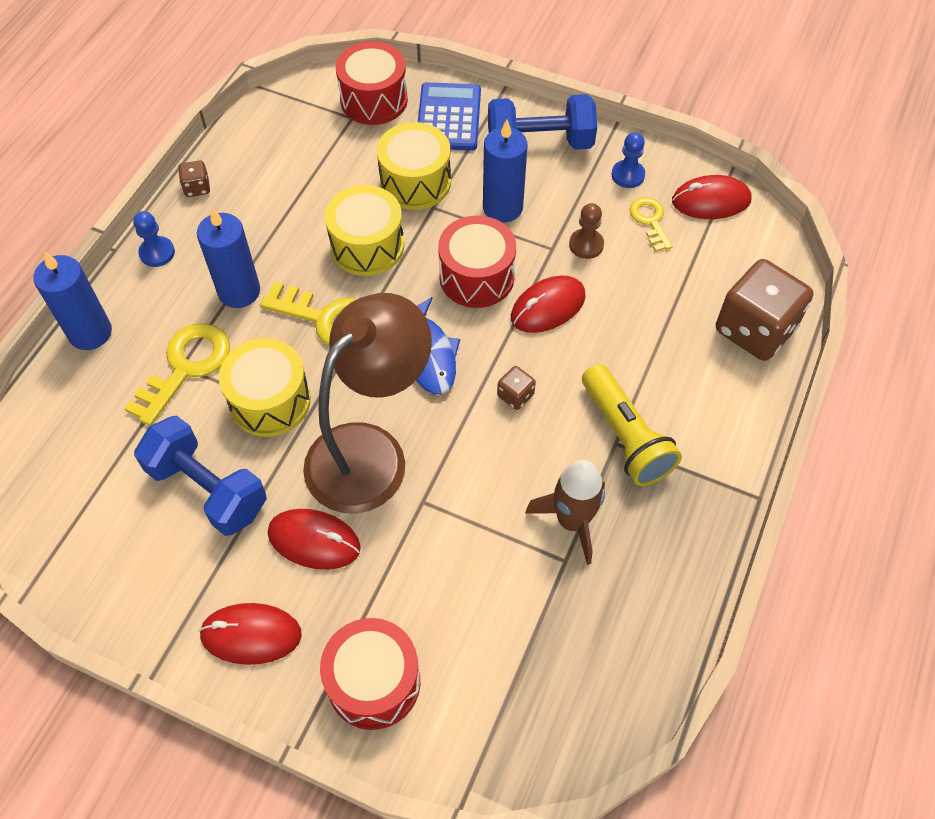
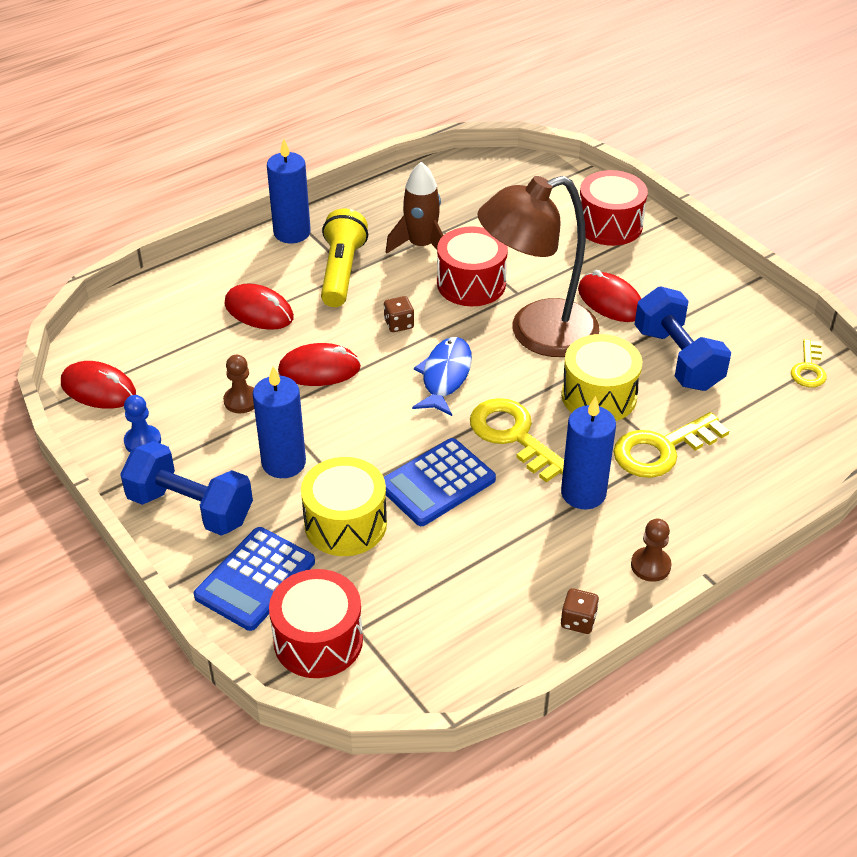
camera: 150 degrees left, 15 degrees down
(90, 332) = (743, 515): blue candle -> blue candle (292, 233)
(157, 253) = (650, 565): blue pawn -> brown pawn
(251, 635) = (680, 272): red mouse -> red mouse (259, 311)
(367, 246) = (437, 483): yellow drum -> blue calculator
(476, 277) = (358, 415): red drum -> red drum (471, 284)
(650, 221) = (167, 396): yellow key -> yellow key (808, 369)
(755, 329) = (178, 292): brown dice -> none

